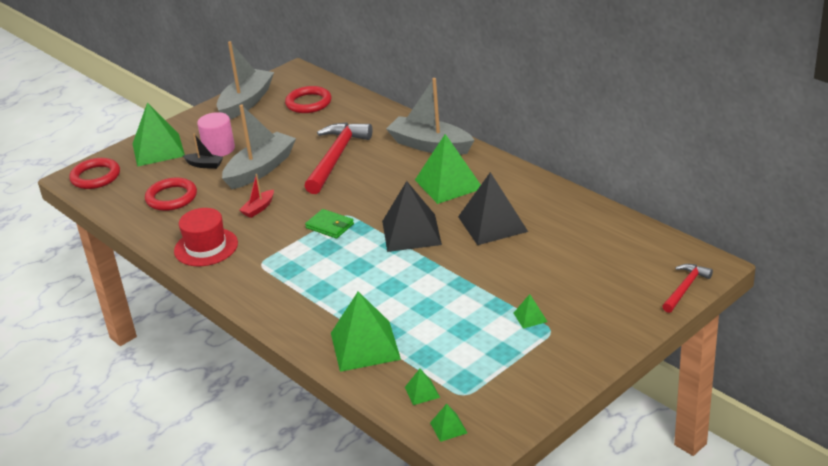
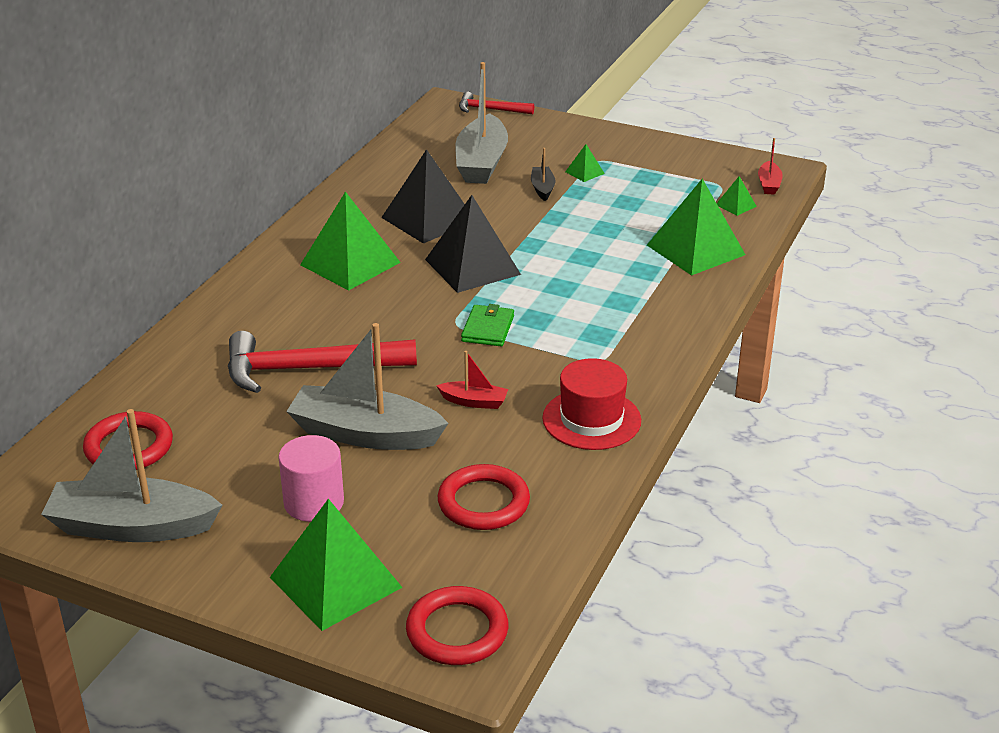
camera: 115 degrees left, 0 degrees up
(204, 165) = (371, 501): black boat -> black boat (542, 188)
(430, 145) = (252, 297): grey boat -> grey boat (481, 163)
(448, 427) = (769, 184): green pyramid -> red boat

